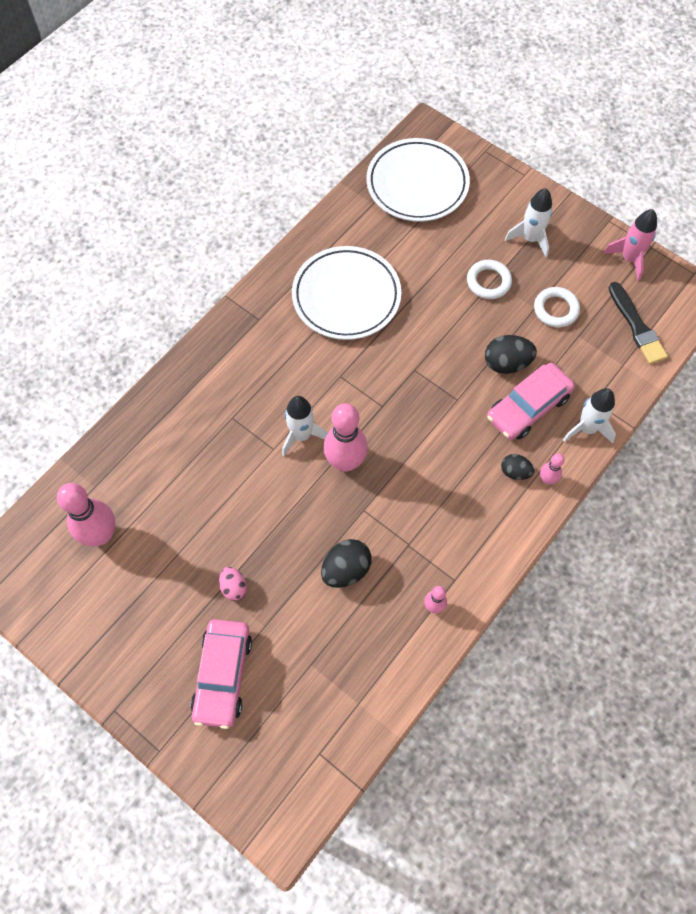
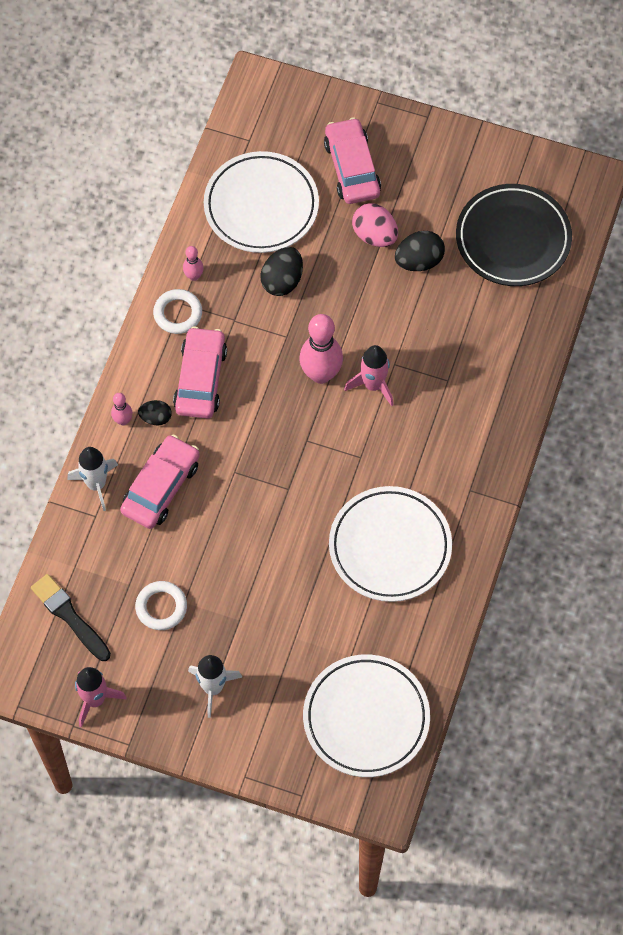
camera: 160 degrees right, 0 degrees up
(101, 535) = (513, 239): pink bowling pin -> black plate
(233, 587) = (374, 235): pink egg -> pink egg, size x1.61
(301, 435) = (373, 385): white rocket -> pink rocket
(336, 664) = (261, 206): none -> white plate
(461, 495) = (200, 379): none -> pink car
(488, 282) = (243, 616): white ring -> white ring (178, 313)
(506, 363) = (196, 527): black egg -> black egg (419, 261)

